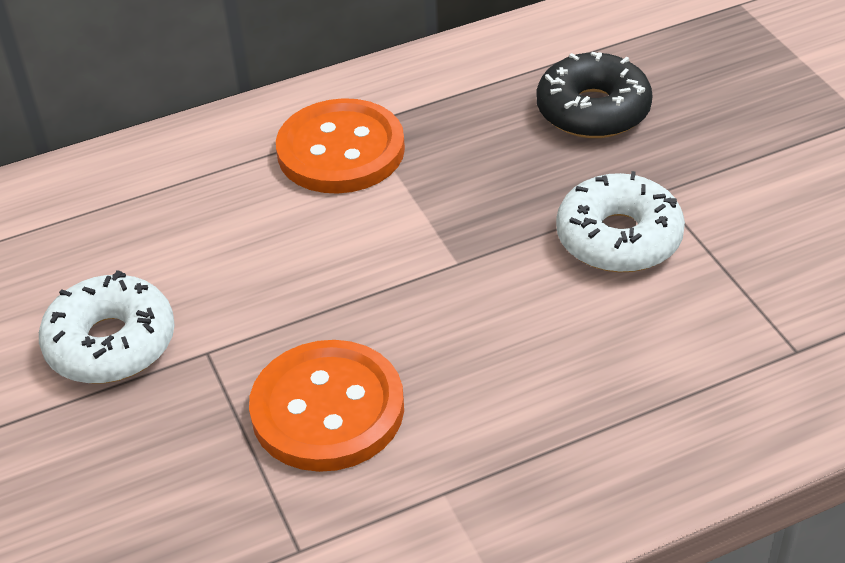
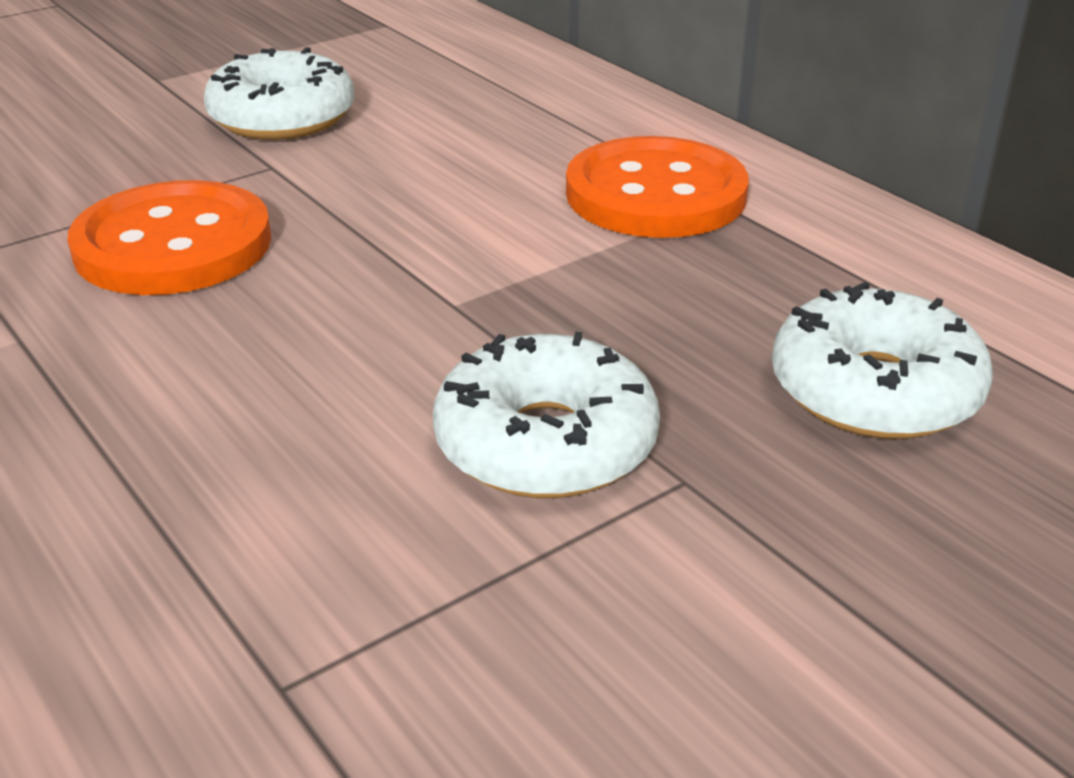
camera: 75 degrees right, 10 degrees down
(593, 110) = (874, 390): black donut -> white donut

